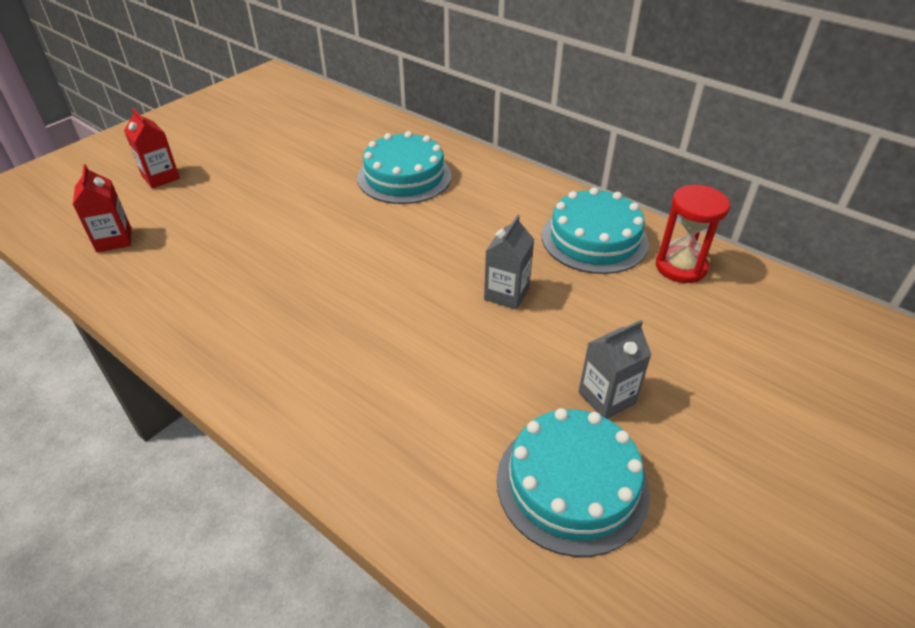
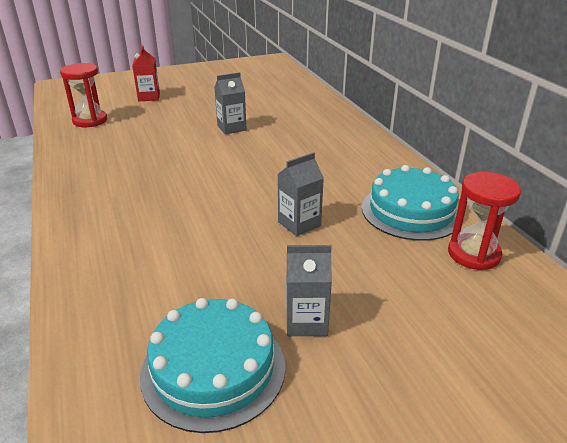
camera: 30 degrees right, 10 degrees down
(114, 240) = (90, 121): red carton -> red hourglass
(318, 193) = (231, 128): none -> grey carton
(404, 176) = (300, 133): turquoise cake -> none

